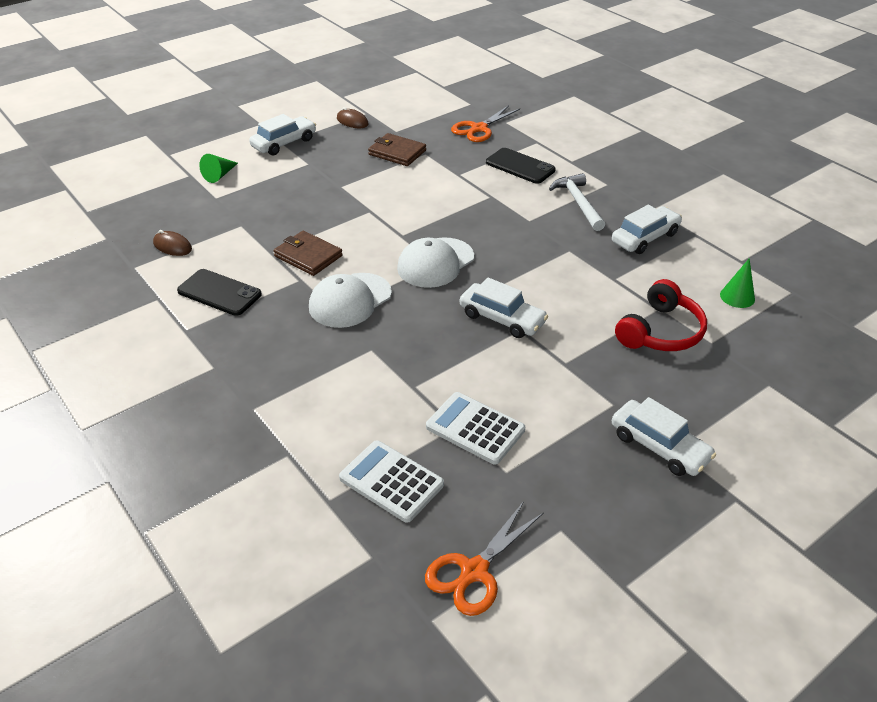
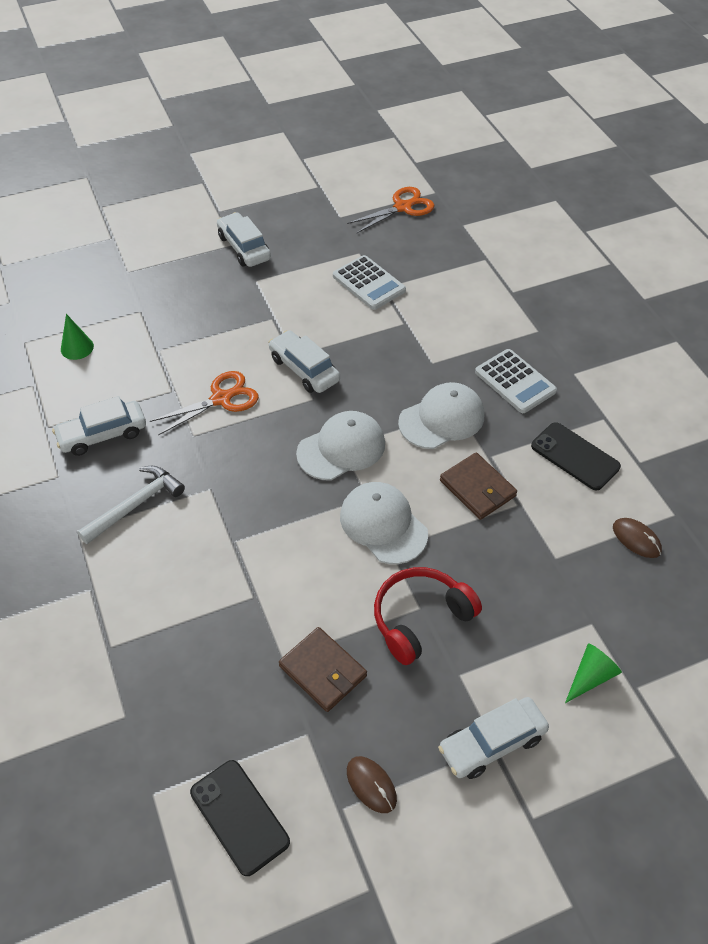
camera: 165 degrees left, 10 degrees up
(381, 222) = (383, 524): none -> white cap
(391, 481) = (440, 261): white calculator -> white calculator (515, 382)
(479, 129) = (176, 707): orange scissors -> orange scissors (221, 399)
(520, 166) = (165, 594): black phone -> black phone (239, 817)
(578, 203) = (136, 505): white hammer -> white hammer turned 135 degrees counterclockwise
(660, 331) = (173, 329): red headphones -> red headphones (420, 619)

